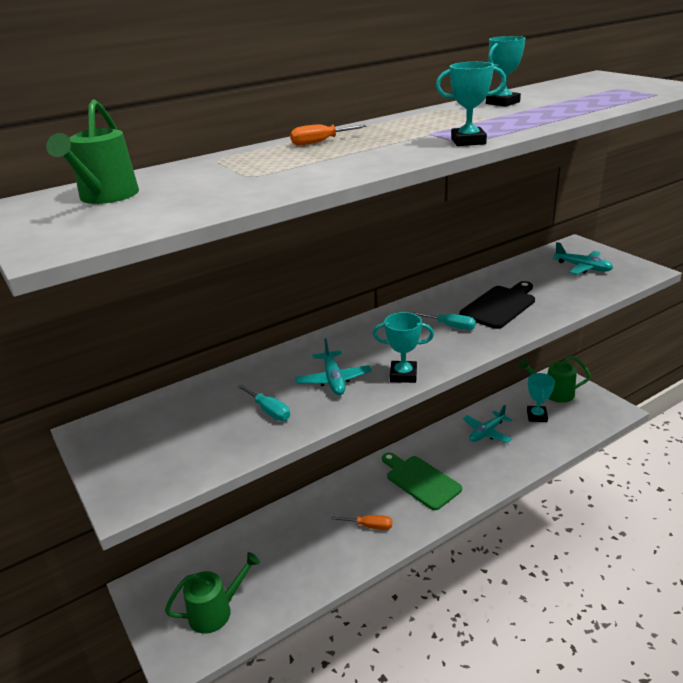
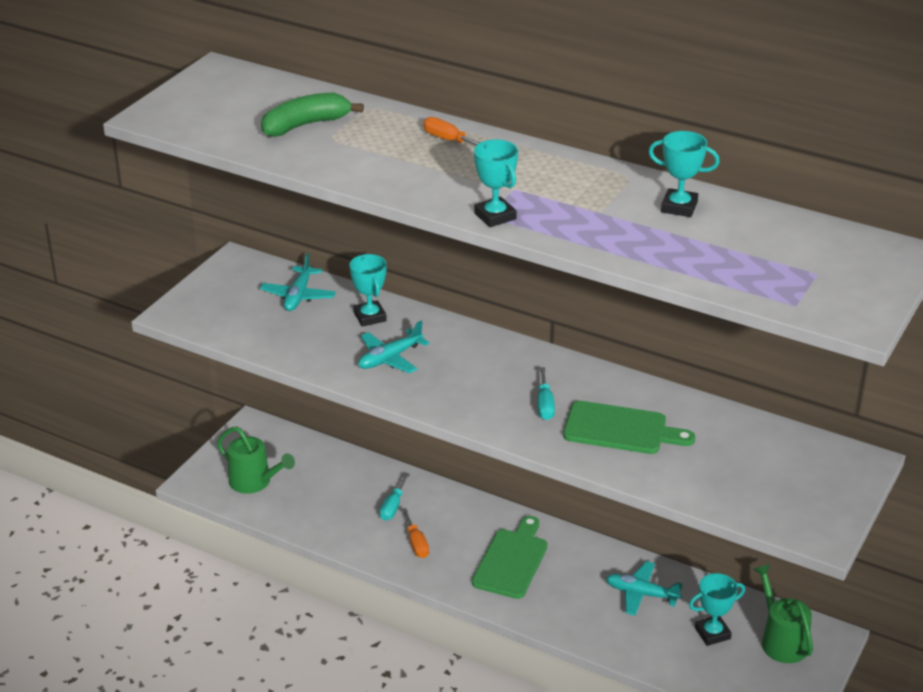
camera: 60 degrees right, 5 degrees up
(106, 197) = (251, 96): green watering can -> none
(208, 182) = (305, 125): none -> green banana
(269, 411) = (318, 339): turquoise screwdriver -> turquoise screwdriver (393, 506)
(403, 375) = (426, 397): turquoise trophy -> turquoise trophy (370, 317)
(500, 306) = (620, 429): black cutting board -> green cutting board
(583, 267) = (785, 478): turquoise plane -> turquoise plane (298, 296)

